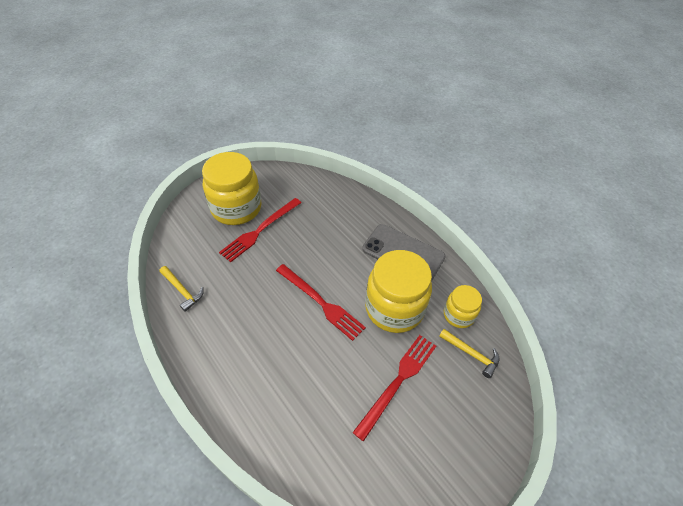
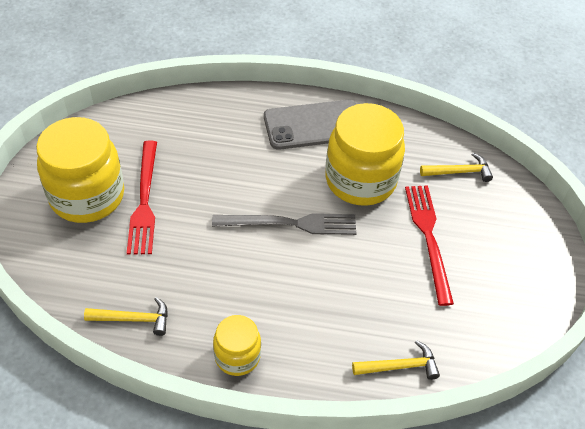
camera: 45 degrees left, 0 degrees up
(283, 450) = (399, 366): none -> yellow hammer
(321, 302) = (290, 223): red fork -> grey fork
(458, 315) = (417, 147): yellow jar -> yellow jar (237, 356)

